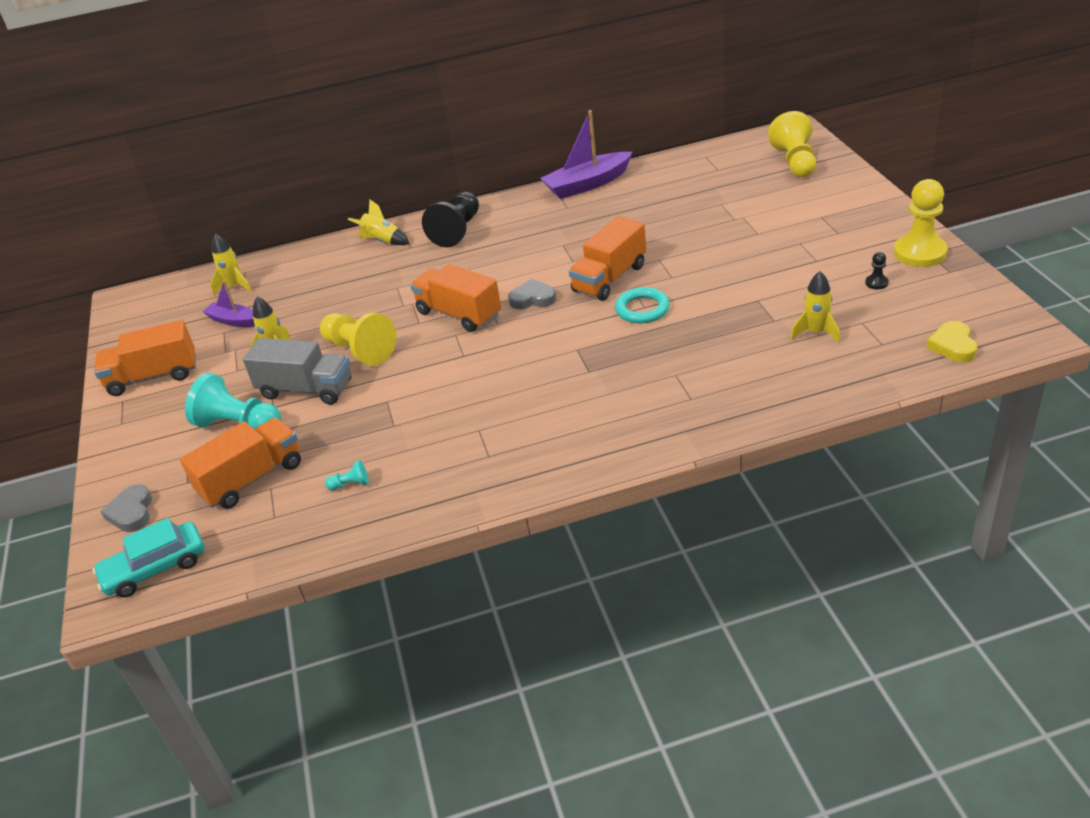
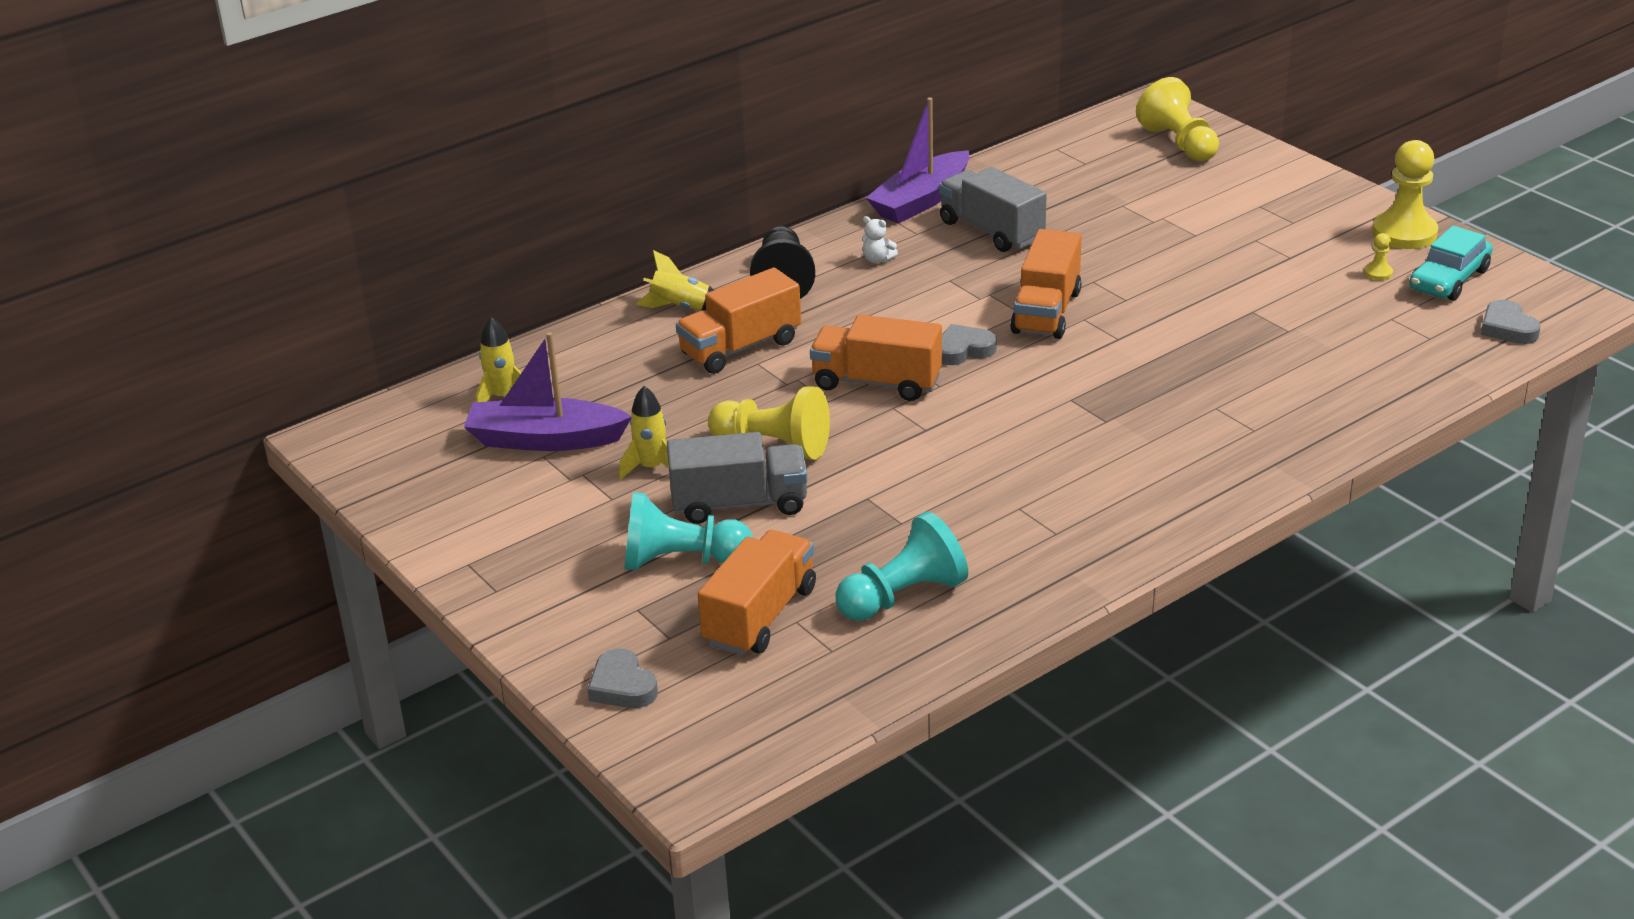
camera: 25 degrees left, 5 degrees down
(153, 377) = (488, 527): orange truck -> orange truck (740, 348)
(155, 568) = (720, 736): turquoise car -> turquoise car (1448, 279)
(233, 321) = (545, 440): purple boat -> purple boat, size x1.72
(350, 484) = (903, 596): turquoise pawn -> turquoise pawn, size x2.34
(527, 223) = (877, 260): none -> white teddy bear
(617, 212) = (991, 231): none -> grey truck
(642, 309) = (1117, 342): turquoise ring -> none
(816, 332) = (1347, 337): yellow rocket -> none
(876, 283) = (1378, 273): black pawn -> yellow pawn
(953, 346) = (1507, 328): yellow heart -> grey heart

